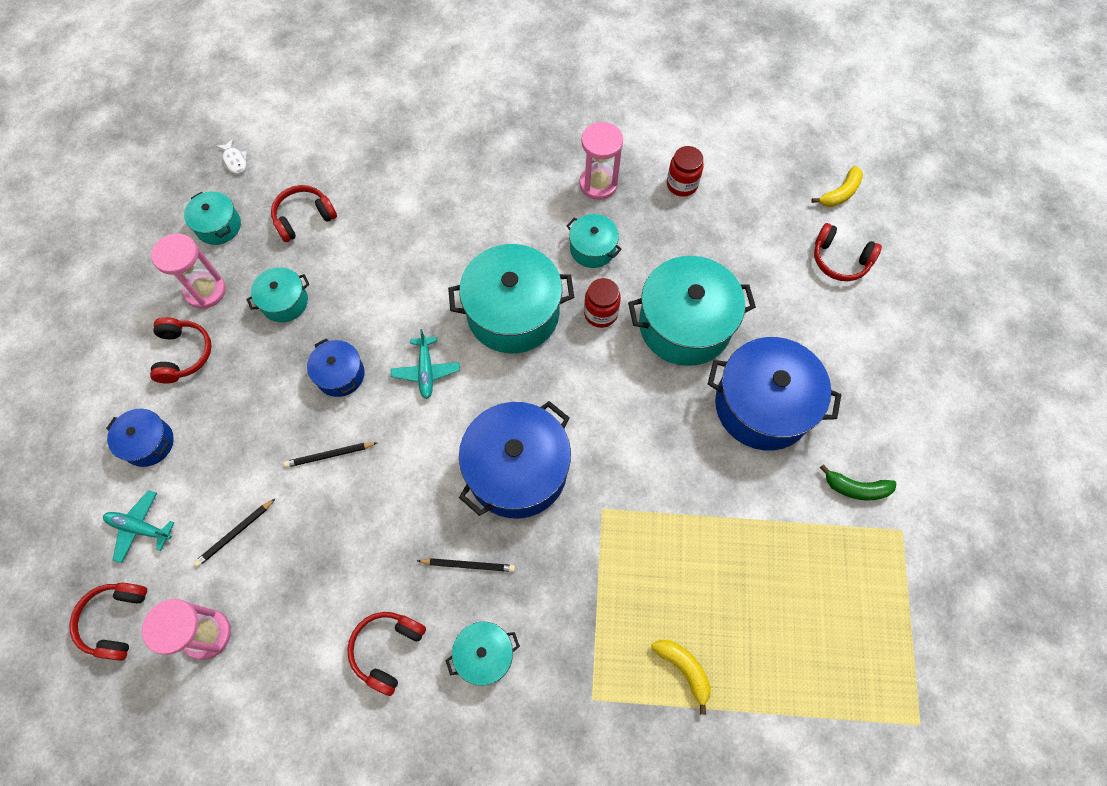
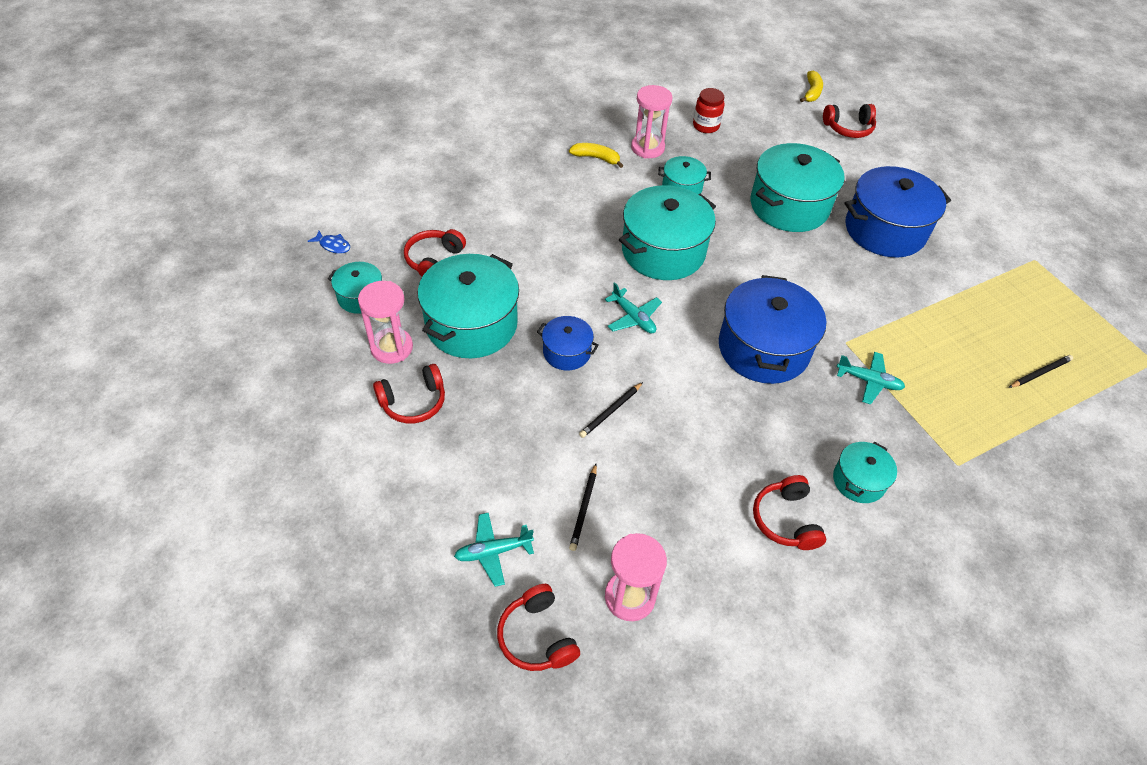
camera: 35 degrees left, 15 degrees down
(148, 443) = (441, 483): blue pot -> none
(183, 354) = (413, 402): red headphones -> red headphones turned 105 degrees clockwise
(235, 160) = (333, 245): white fish -> blue fish
(284, 302) = (471, 324): turquoise pot -> turquoise pot, size x1.95
(468, 565) = (789, 428): black pencil -> black pencil (1040, 373)
(587, 562) = (868, 381): none -> turquoise plane
(600, 313) = (726, 224): red jar -> none
(684, 669) = (995, 411): yellow banana -> yellow banana (596, 158)
(856, 488) = (986, 249): green banana -> none

